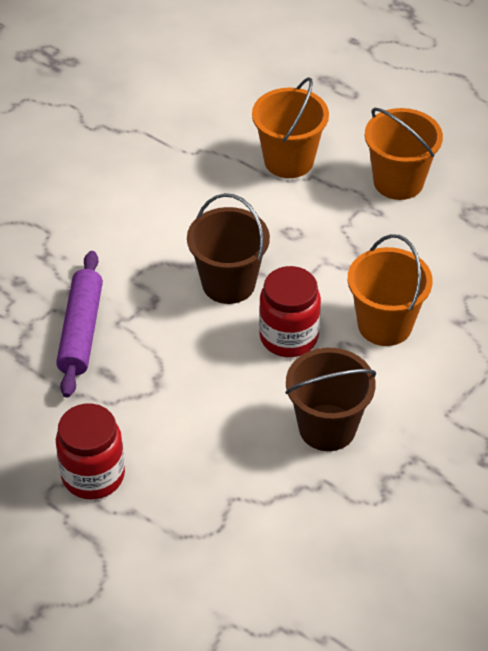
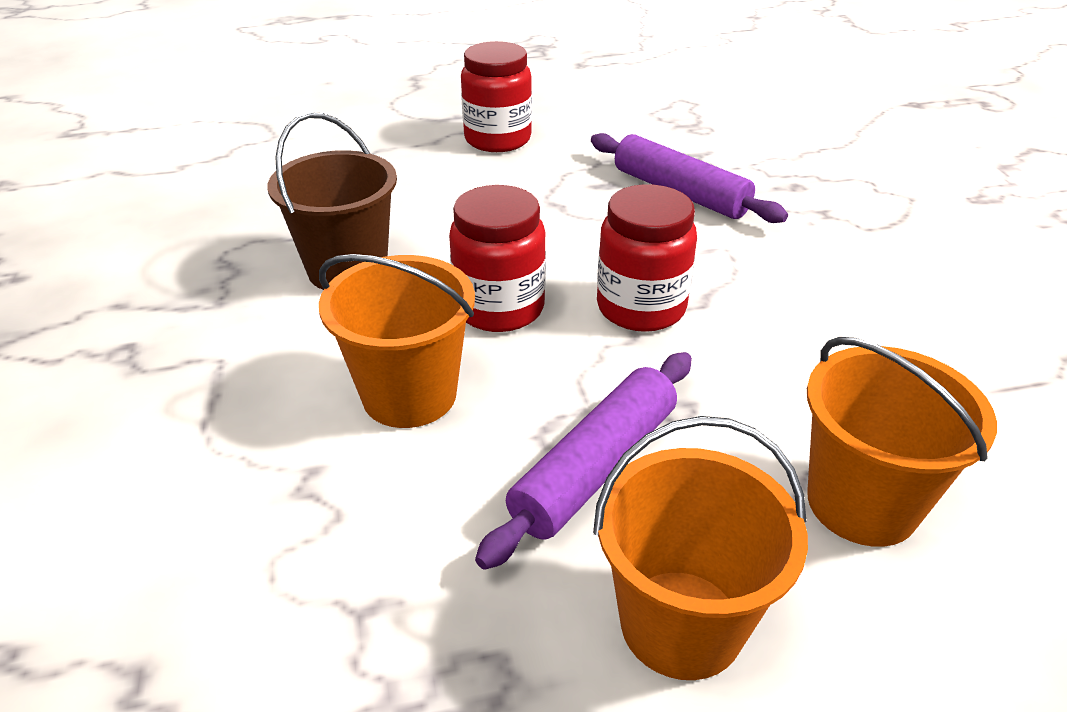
camera: 130 degrees right, 10 degrees down
(228, 283) = (641, 308): brown bucket -> red jar
(355, 239) = (595, 467): none -> purple rolling pin

